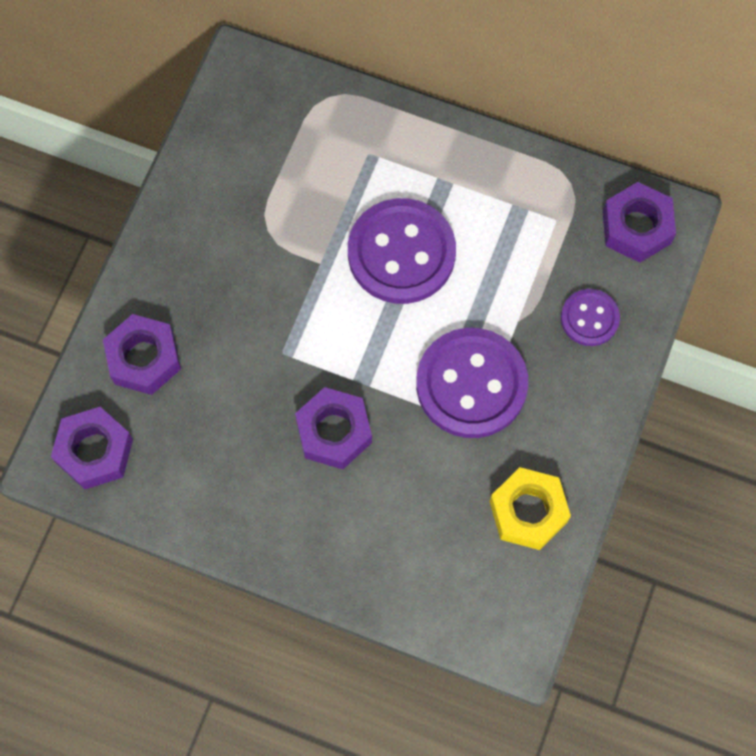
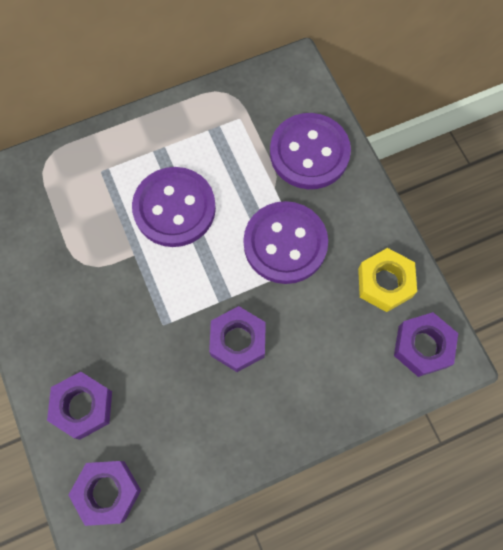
camera: 45 degrees left, 0 degrees up
(589, 318) = (309, 153): purple button -> purple button, size x1.88
(636, 227) = (284, 86): purple nut -> purple nut (422, 346)

